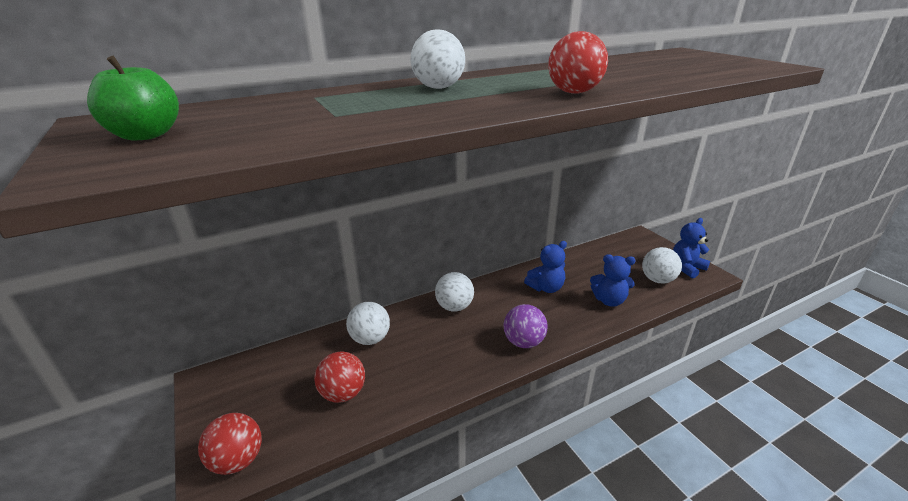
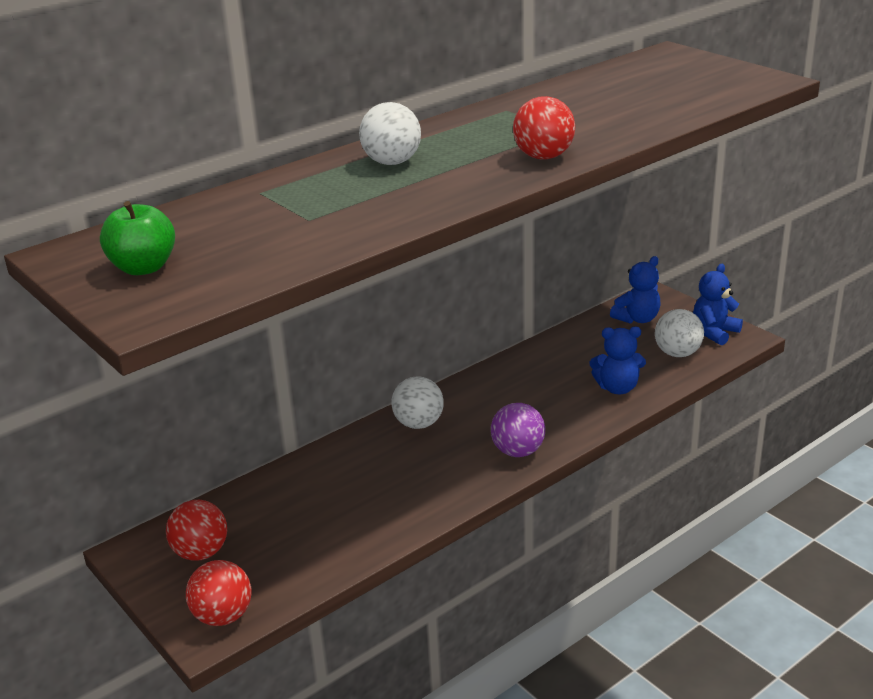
camera: 10 degrees left, 0 degrees up
(343, 393) = (314, 537): red ball -> red ball (201, 552)
(370, 339) = (322, 476): white ball -> none
(546, 288) = (534, 383): blue teddy bear -> blue teddy bear (637, 319)

